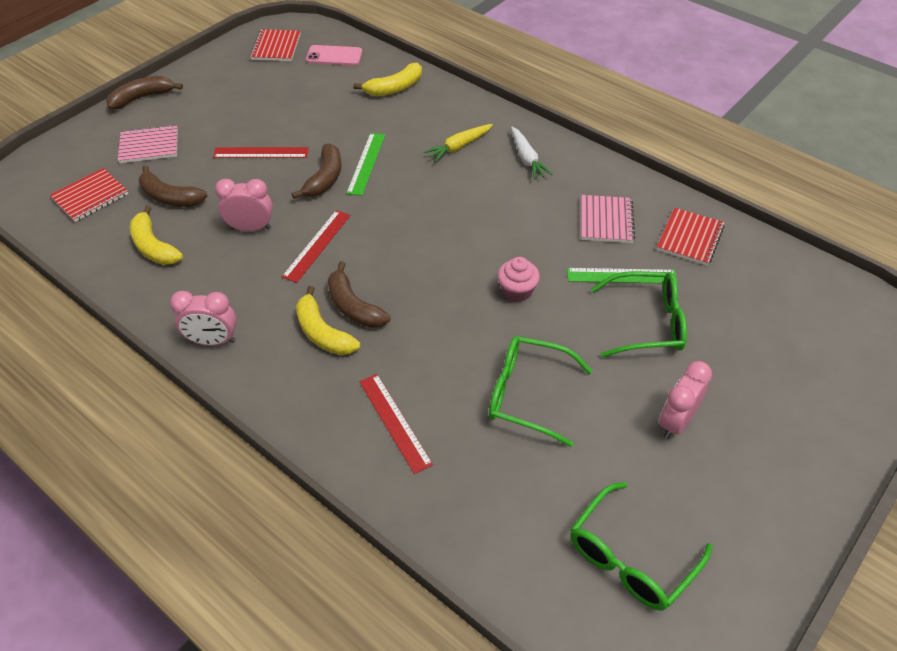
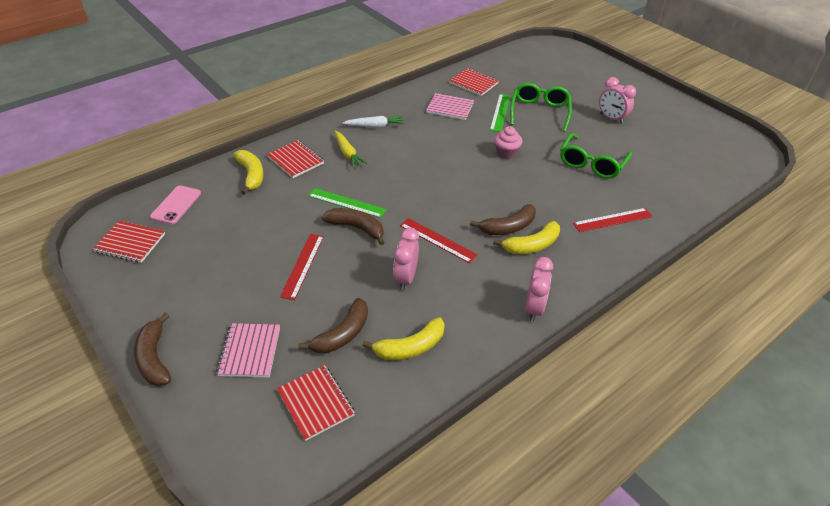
camera: 80 degrees left, 5 degrees down
(431, 111) = (296, 160): none -> red notebook
(630, 558) = (696, 150): green glasses -> none

